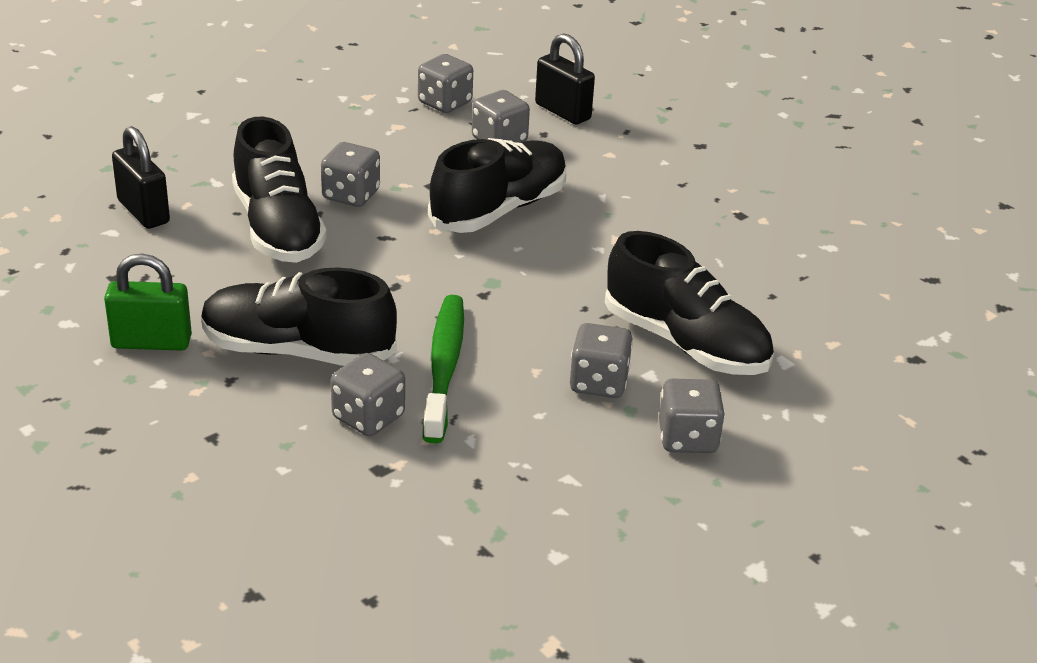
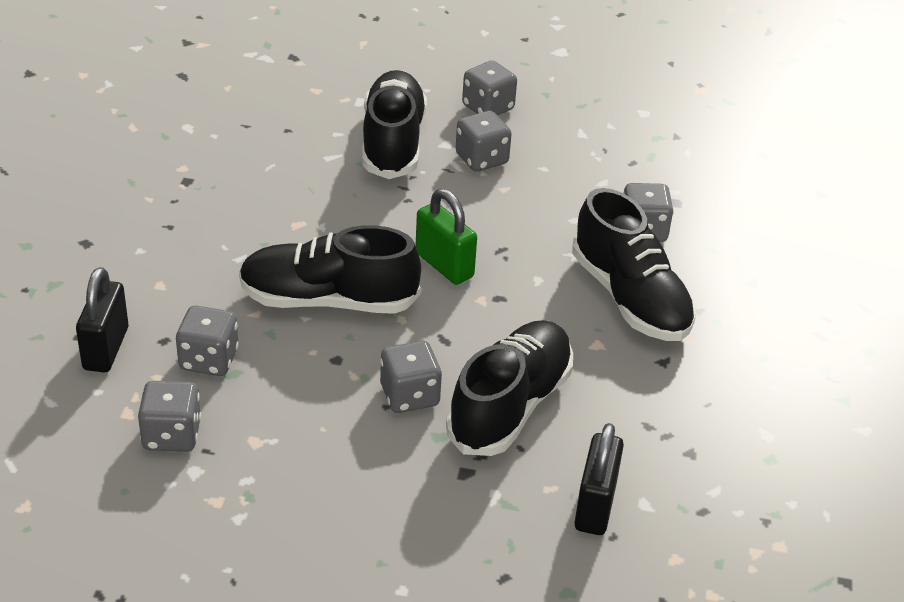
camera: 130 degrees left, 5 degrees up
(151, 342) = (721, 373): green padlock -> green padlock (444, 265)
(444, 367) = (554, 226): green toothbrush -> none

